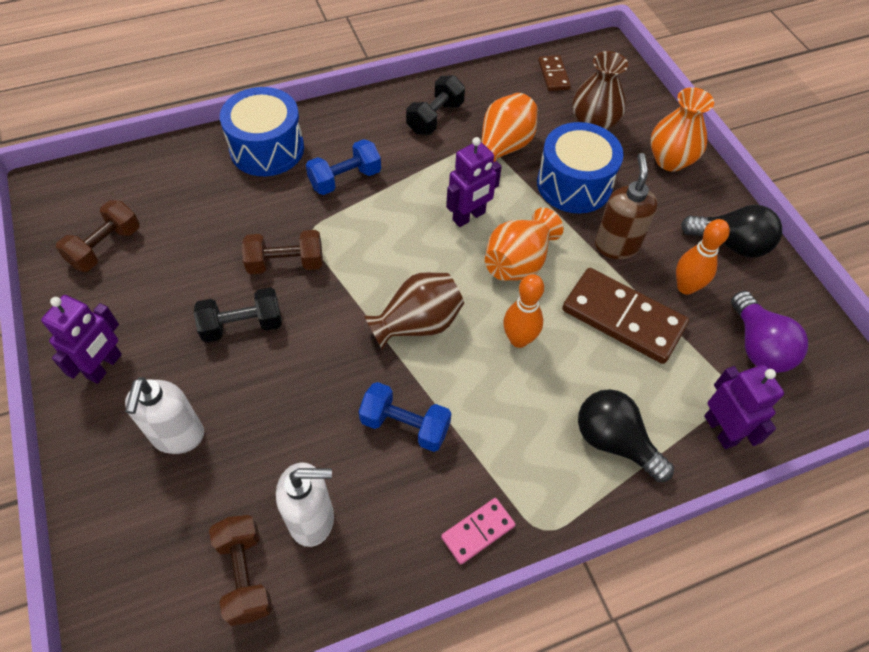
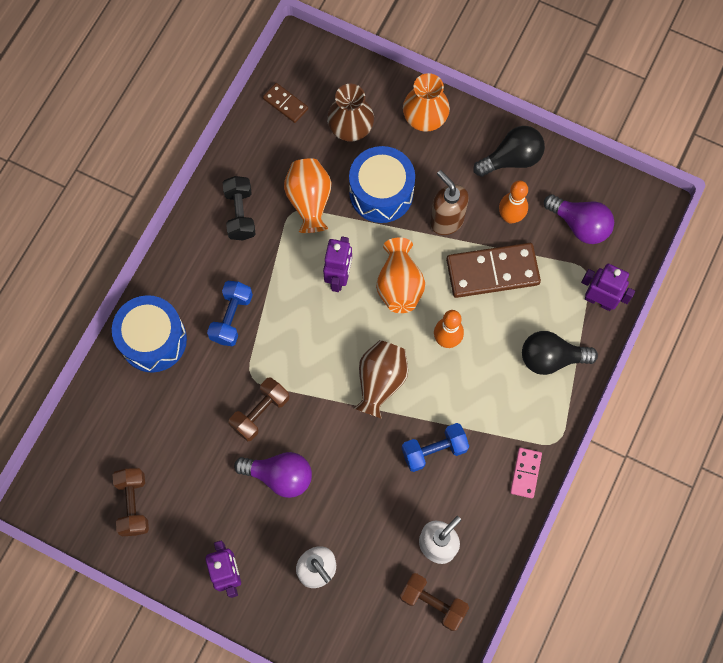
camera: 40 degrees left, 15 degrees up
(242, 325) = (280, 476): black dumbbell -> purple light bulb

